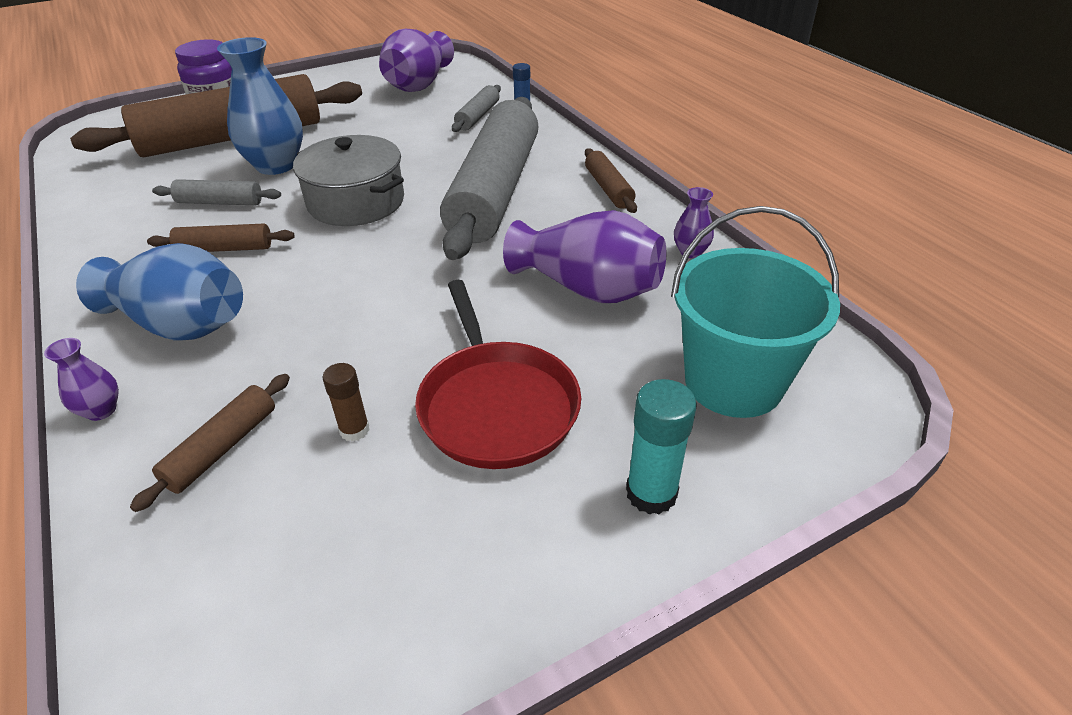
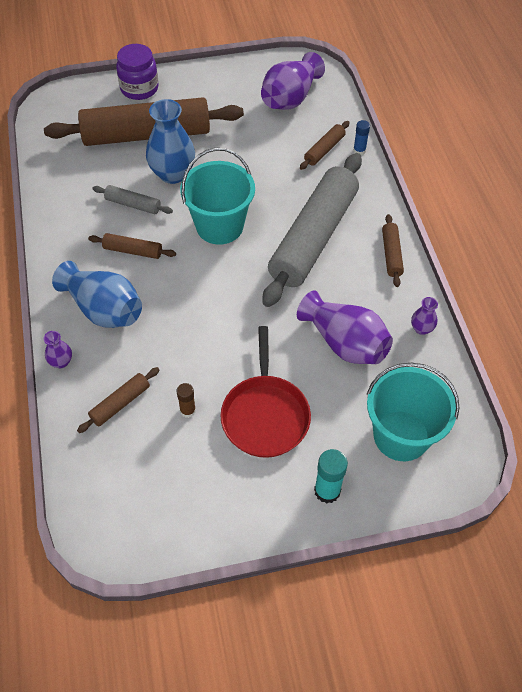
camera: 15 degrees right, 15 degrees up
(356, 202) = (219, 226): grey pot -> turquoise bucket
(478, 116) = (324, 150): grey rolling pin -> brown rolling pin

